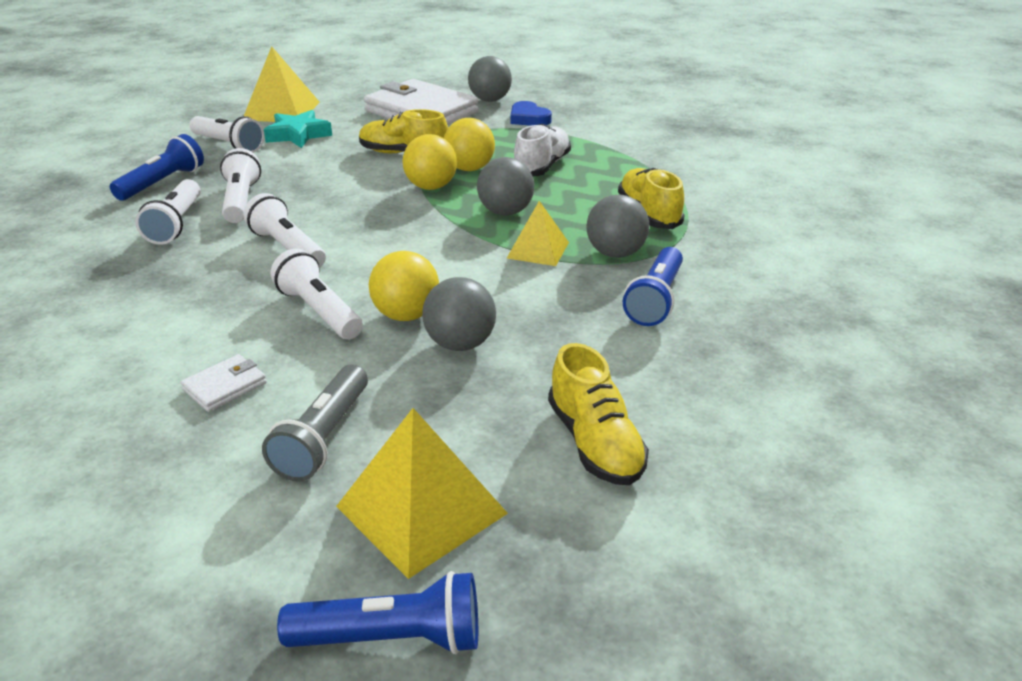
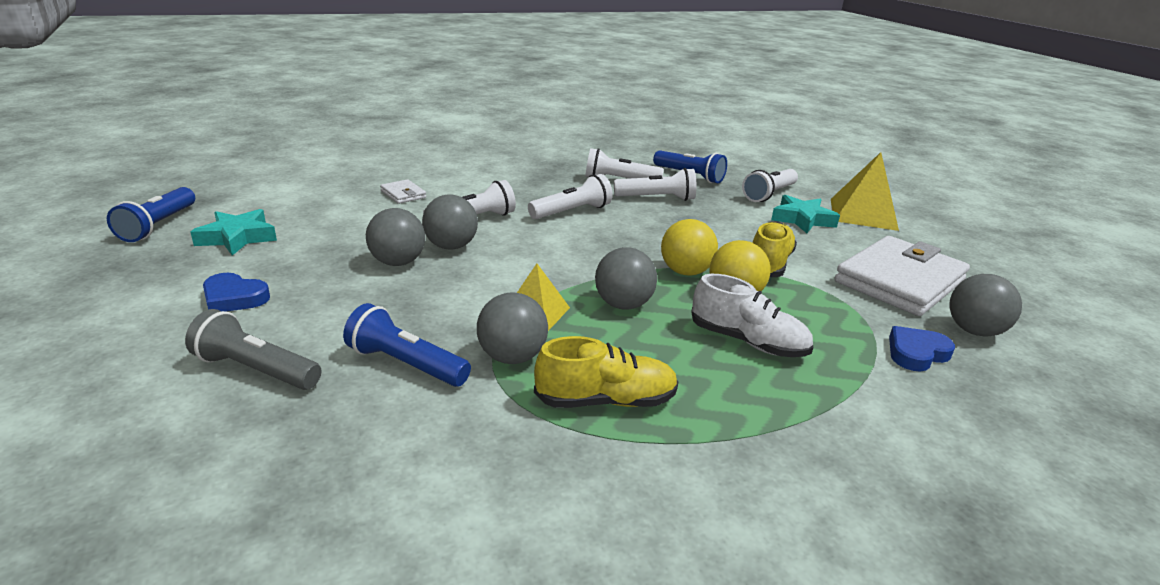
camera: 95 degrees right, 5 degrees down
(323, 438) = (329, 216): grey flashlight -> grey flashlight (256, 370)
(406, 315) = (451, 246): yellow ball -> grey ball
(421, 510) = (237, 238): yellow pyramid -> turquoise star
(595, 443) = (234, 298): yellow shoe -> blue heart

